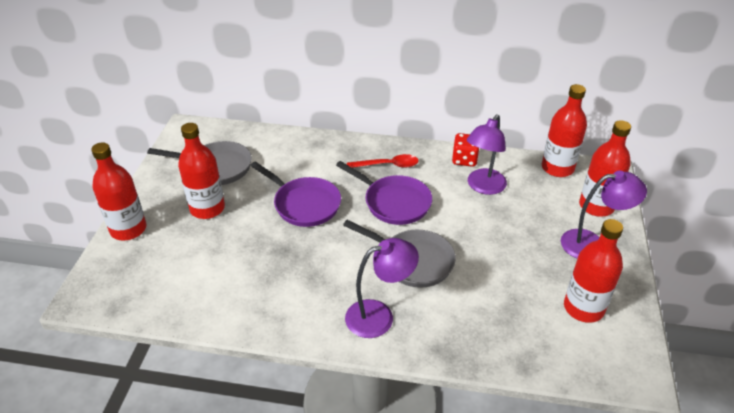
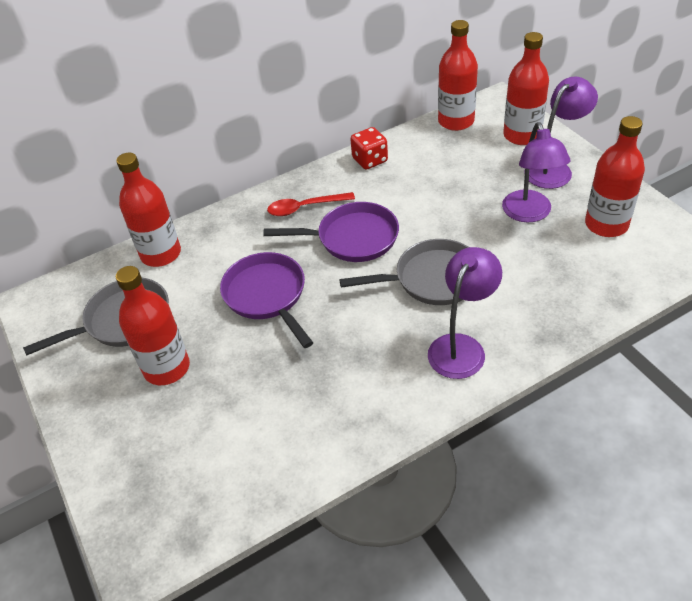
camera: 35 degrees left, 5 degrees up
(128, 229) = (98, 451): red bottle -> red bottle (161, 254)
(304, 204) = (267, 296): purple pan -> purple pan turned 120 degrees counterclockwise
(387, 165) = (305, 207): red spoon -> red spoon turned 150 degrees counterclockwise
(483, 187) = (414, 175): purple lamp -> purple lamp (529, 214)

